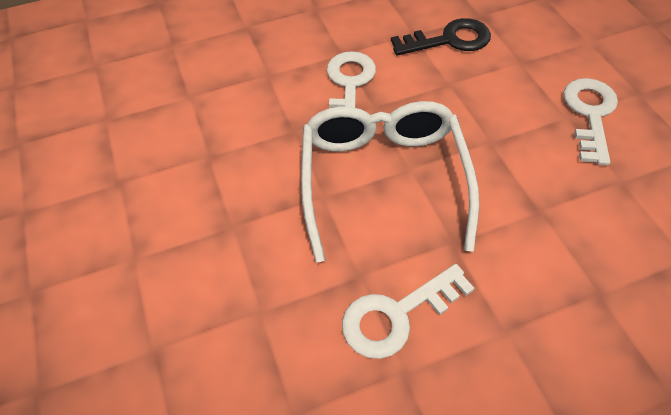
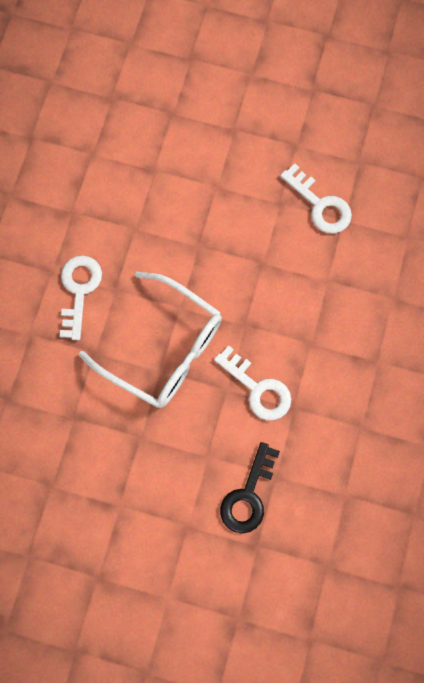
camera: 125 degrees right, 20 degrees up
(590, 114) = (108, 522): white key -> white key (320, 205)

